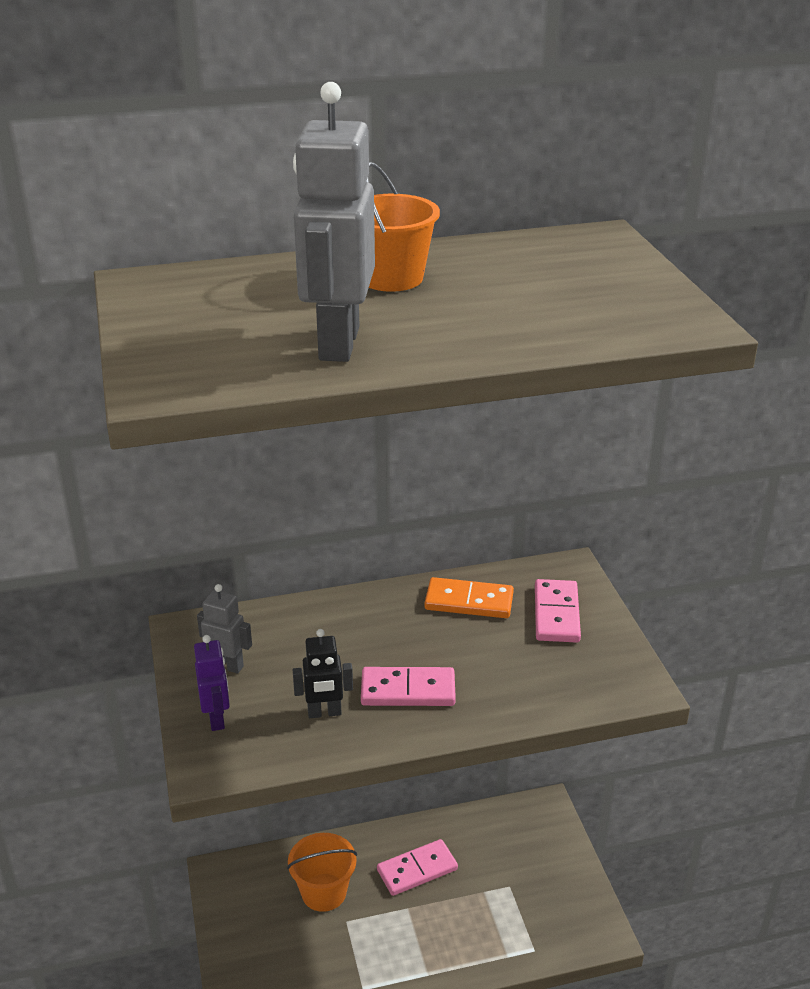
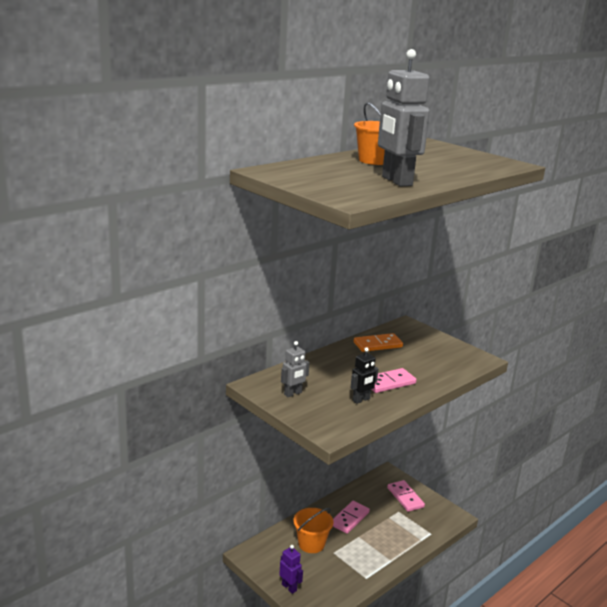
camera: 30 degrees left, 10 degrees down
(217, 718) = (313, 415): purple robot -> purple robot (289, 587)
(227, 666) = (293, 393): grey robot -> grey robot turned 150 degrees clockwise
(556, 614) = (420, 341): pink domino -> pink domino (405, 497)

